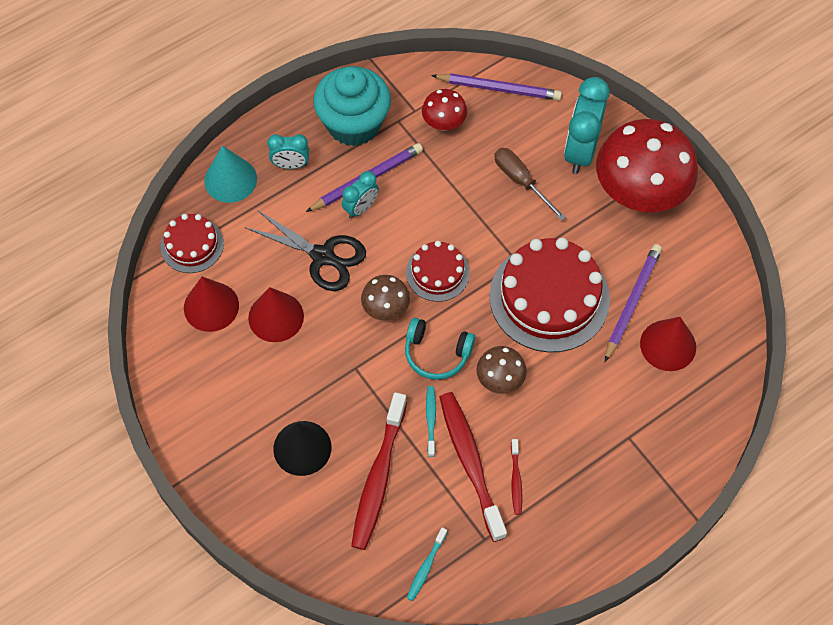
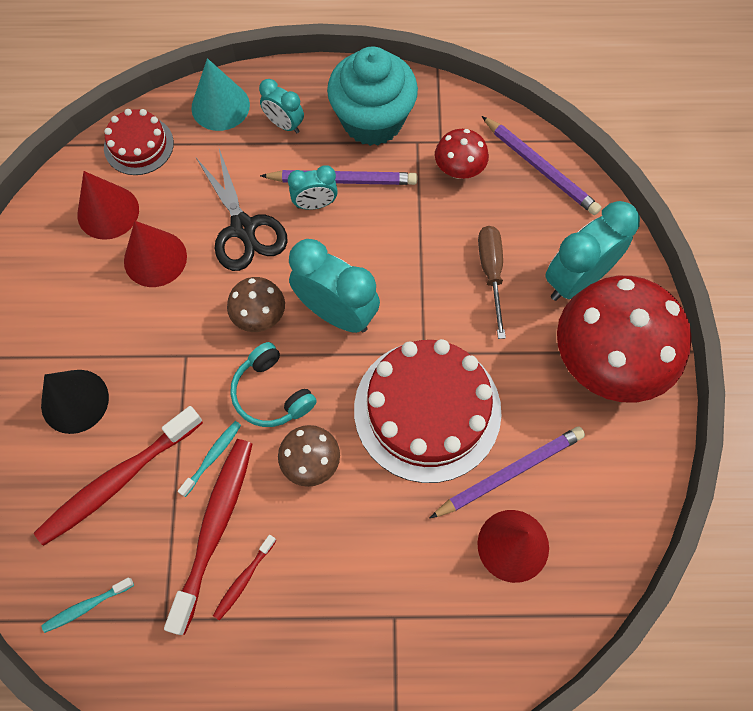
camera: 35 degrees right, 5 degrees up
(437, 273) = (336, 313): red cake -> turquoise clock

